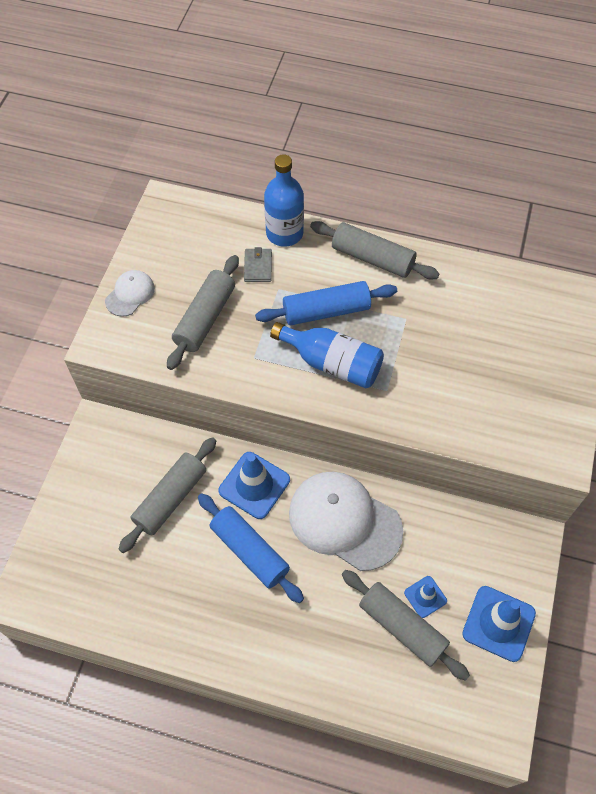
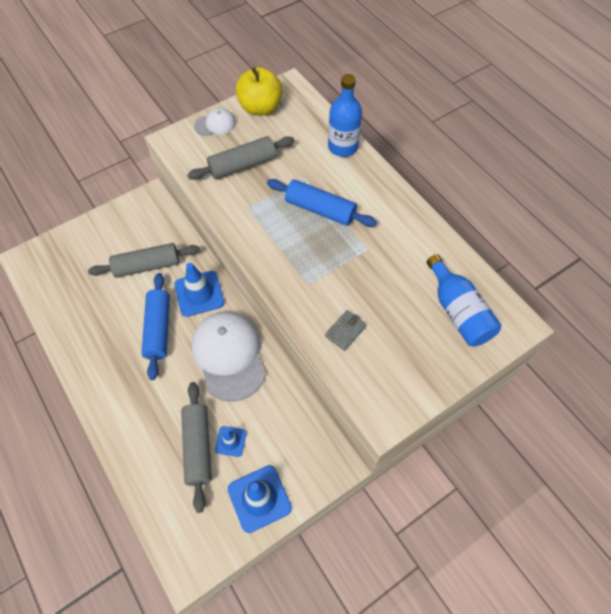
camera: 40 degrees right, 0 degrees up
(160, 245) = (260, 108): none -> yellow apple
(258, 267) = (305, 156): grey wallet -> grey wallet (345, 331)
(332, 363) = (290, 243): blue bottle -> blue bottle (458, 311)
(372, 258) = (384, 197): grey rolling pin -> none

